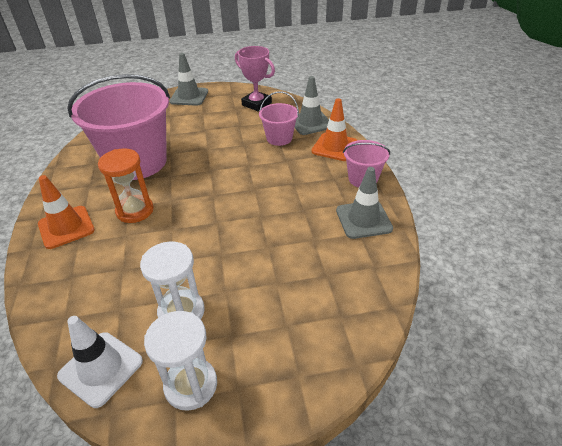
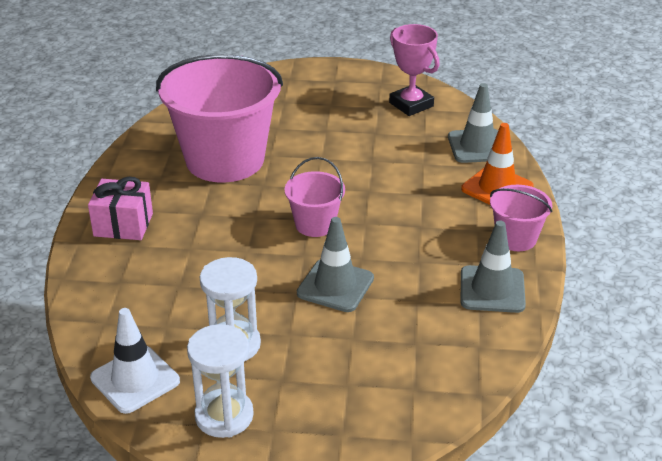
camera: 15 degrees right, 5 degrees down
(66, 227) = (123, 225): orange traffic cone -> pink gift
(135, 211) = (208, 221): orange hourglass -> none
(189, 96) = (318, 77): grey traffic cone -> grey traffic cone (335, 286)
(279, 138) = (424, 161): pink bucket -> pink bucket (315, 224)

